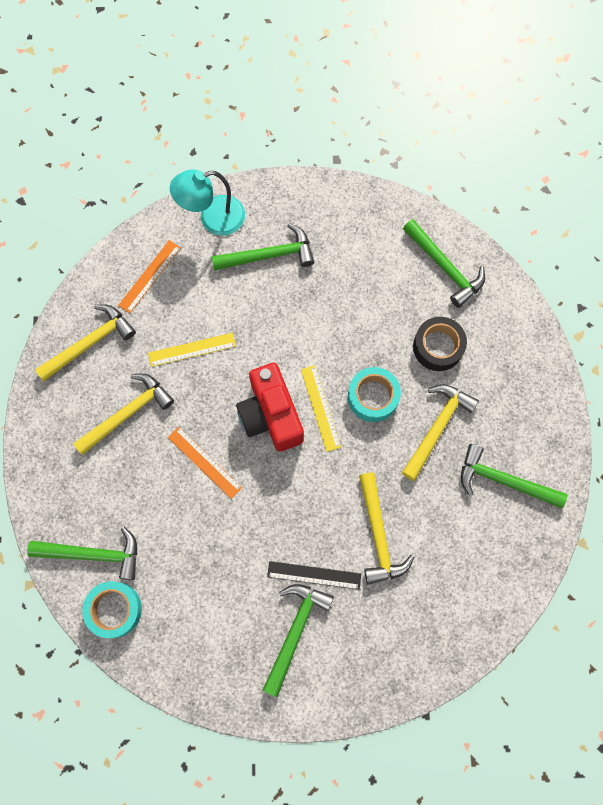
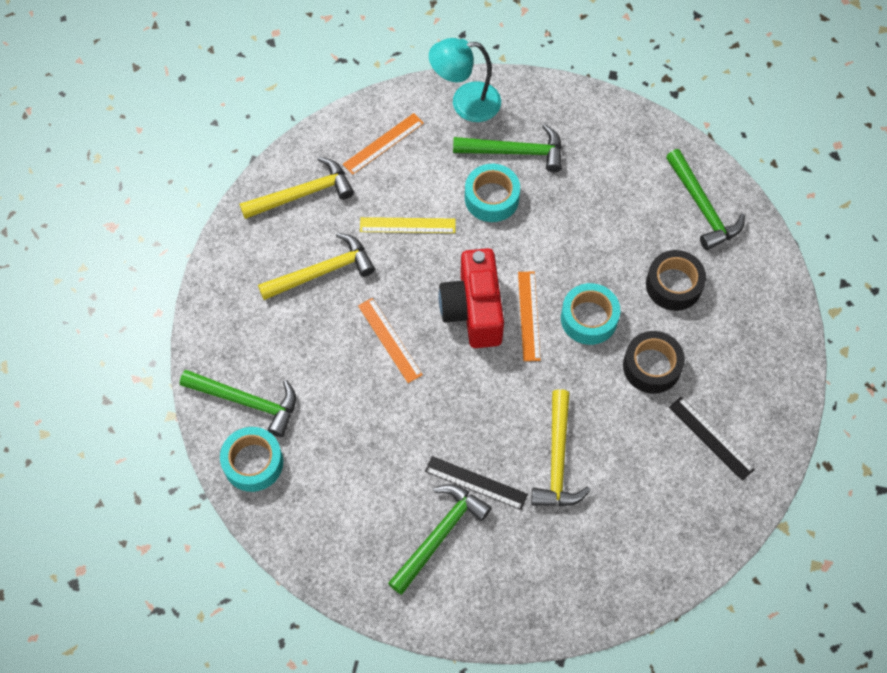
camera: 15 degrees right, 10 degrees down
(259, 304) = (491, 198): none -> turquoise tape
(320, 408) = (528, 316): yellow ruler -> orange ruler
(437, 427) = (651, 366): yellow hammer -> black tape
(503, 480) = (711, 438): green hammer -> black ruler

